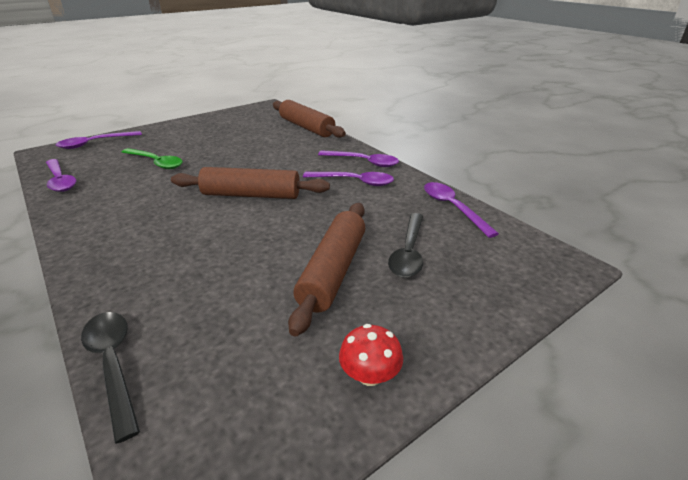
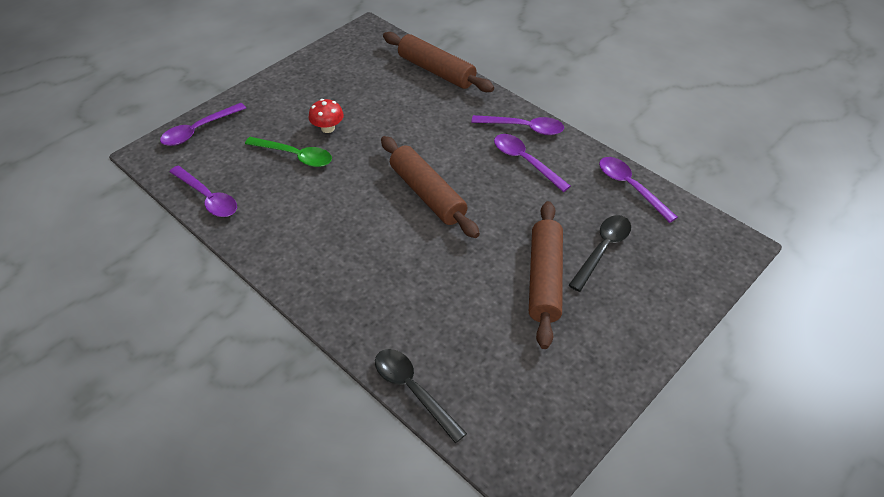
camera: 10 degrees left, 15 degrees up
(251, 195) = (427, 194): brown rolling pin -> brown rolling pin turned 60 degrees clockwise
(354, 182) = (525, 161): purple spoon -> purple spoon turned 135 degrees counterclockwise
(369, 375) = (604, 369): red mushroom -> red mushroom (328, 128)
(408, 252) = (603, 249): black spoon -> black spoon turned 150 degrees counterclockwise

